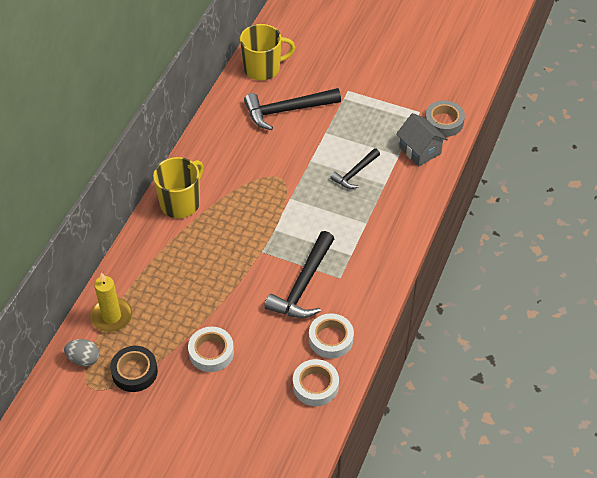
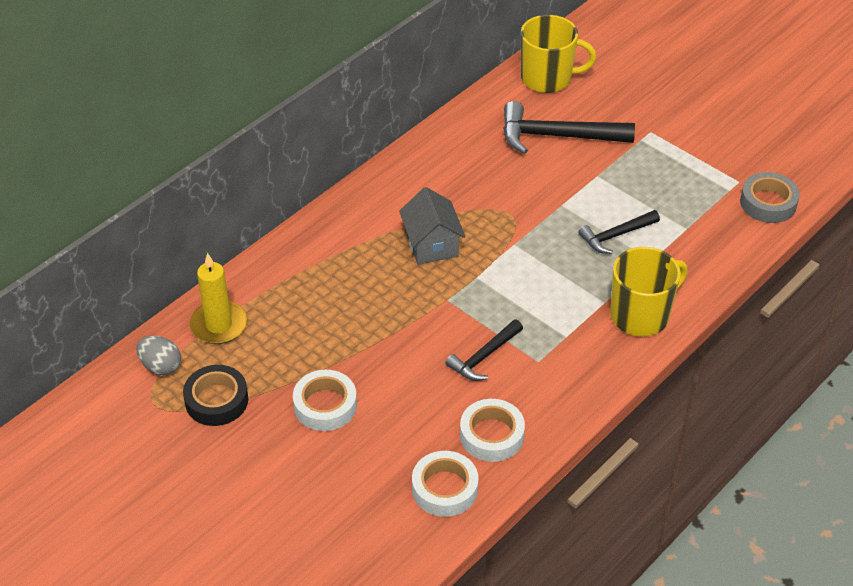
camera: 20 degrees right, 5 degrees down
(181, 203) = (368, 212): yellow mug -> yellow mug (641, 315)
(303, 285) = (484, 357): black hammer -> black hammer, size x0.59
(420, 150) = (718, 230): grey house -> grey house (431, 245)

